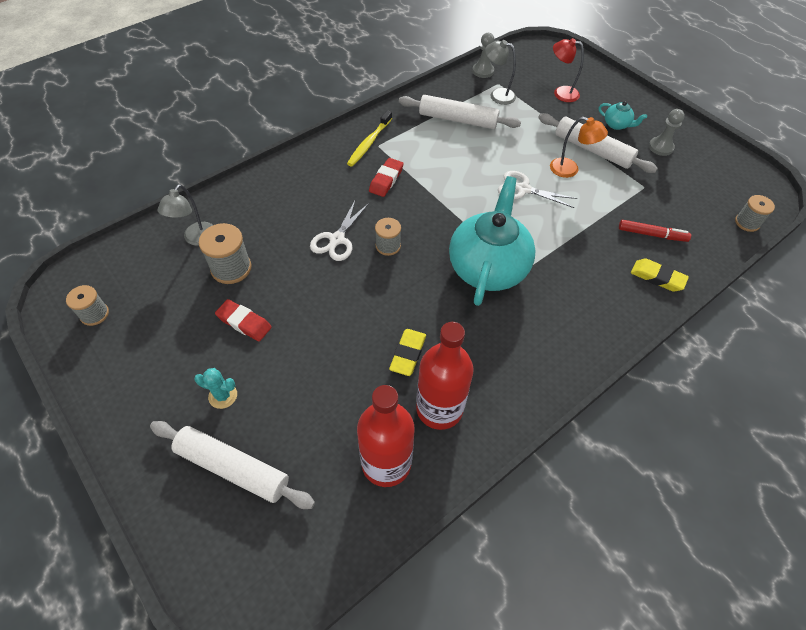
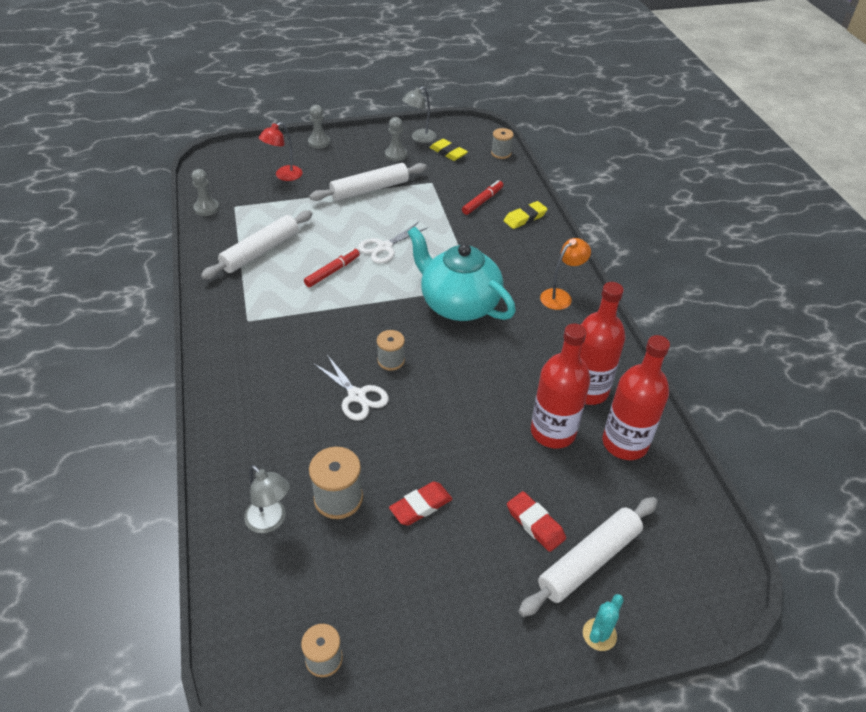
camera: 65 degrees left, 10 degrees down
(223, 396) = (503, 549): turquoise cactus -> turquoise cactus (599, 634)
(369, 143) = (238, 326): yellow toothbrush -> none
(369, 394) = (553, 432): none -> red bottle
(386, 180) = (302, 331): red eraser -> red eraser (535, 524)
(408, 354) = (523, 390): yellow eraser -> yellow eraser (448, 153)
(466, 169) = (332, 272): none -> red marker
(497, 95) = (250, 213): grey lamp -> grey lamp (419, 138)
(570, 170) = (383, 211): orange lamp -> orange lamp (560, 296)
(617, 125) = (351, 164): turquoise teapot -> none
(626, 93) = (319, 142): none -> grey pawn

